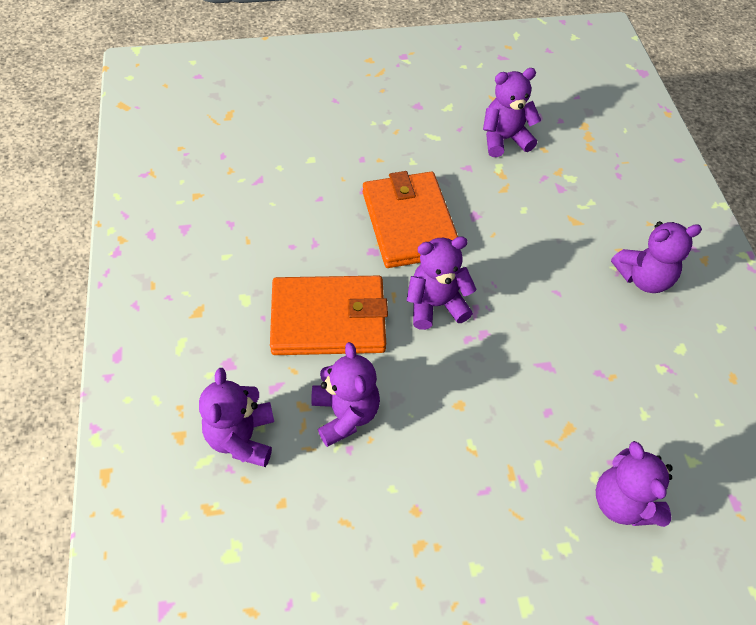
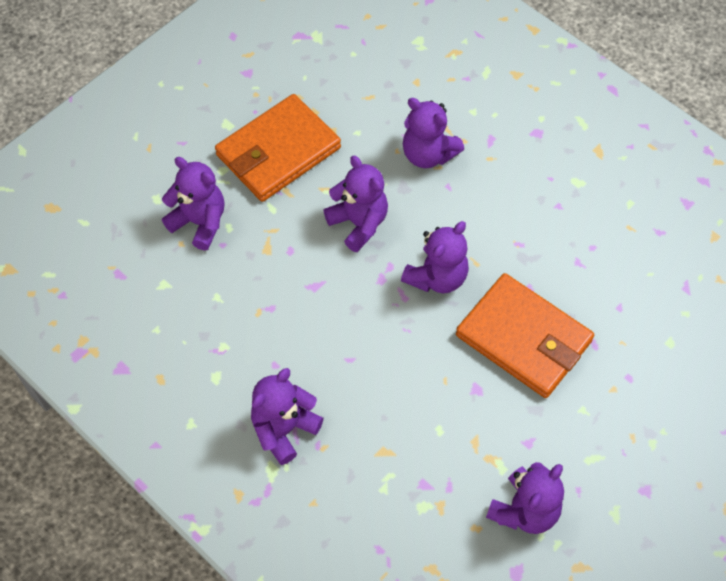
camera: 145 degrees right, 5 degrees up
(242, 438) = (478, 98): purple teddy bear -> purple teddy bear (358, 223)
(328, 319) = (504, 209): orange wallet -> orange wallet (278, 151)

